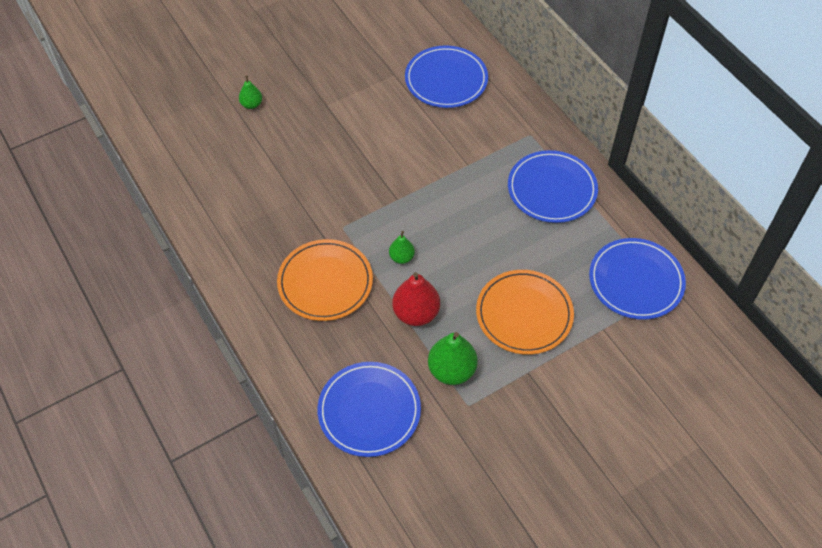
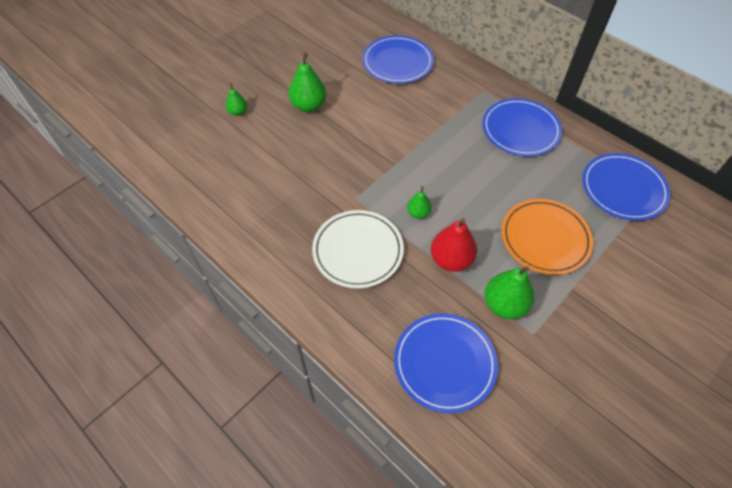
camera: 15 degrees left, 0 degrees up
(325, 282) = (358, 250): orange plate -> white plate
(329, 112) = (308, 106): none -> green pear

